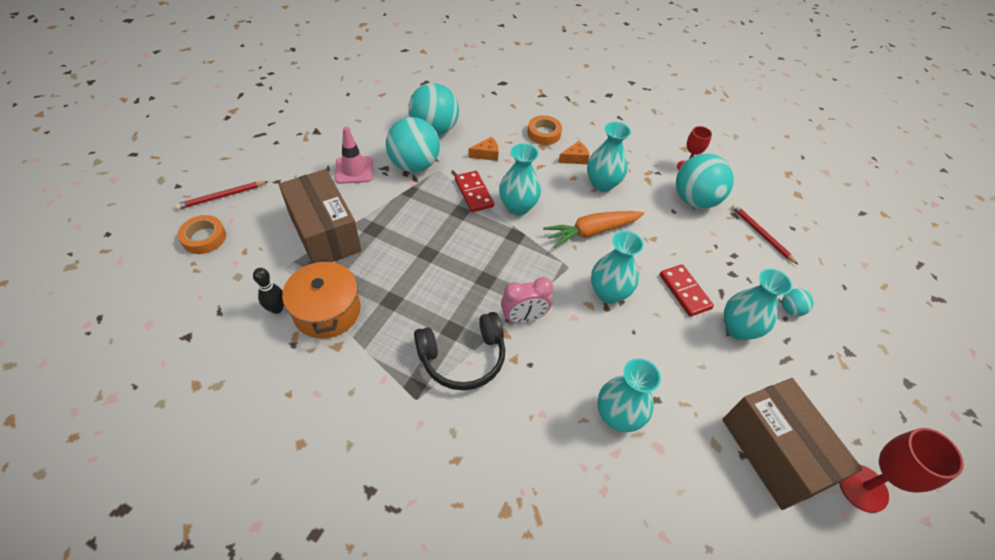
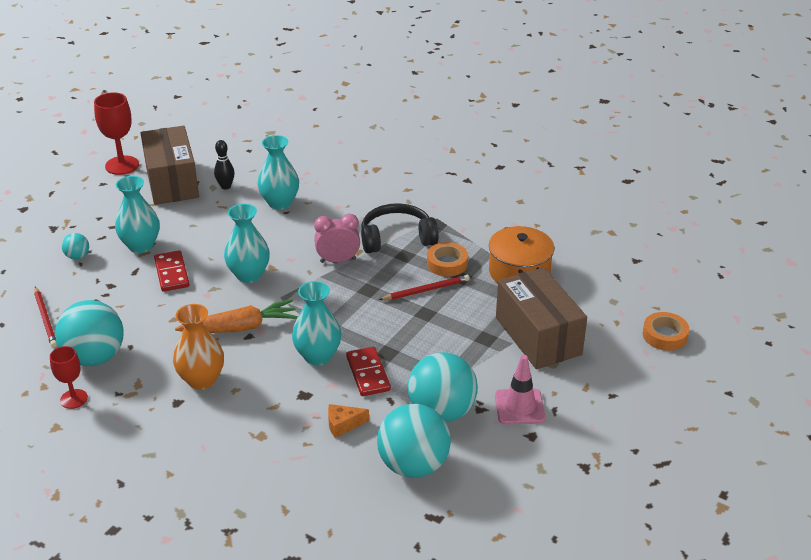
camera: 170 degrees left, 15 degrees down
(221, 197) = (669, 378): red pencil -> red pencil (426, 290)
(277, 309) = (565, 275): black bowling pin -> black bowling pin (225, 186)
(544, 133) = (252, 456): orange tape -> orange tape (447, 263)
(575, 158) = (222, 415): orange cheese -> none
(602, 184) = (202, 380): turquoise vase -> orange vase

